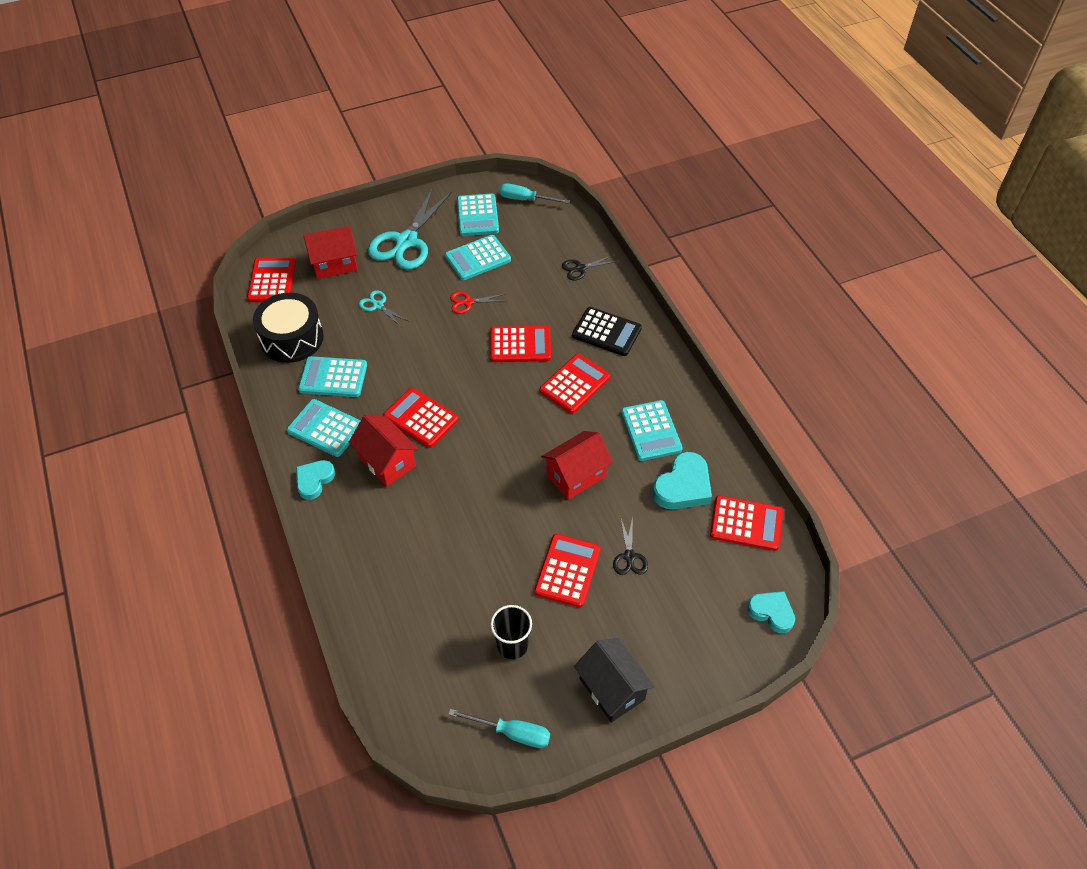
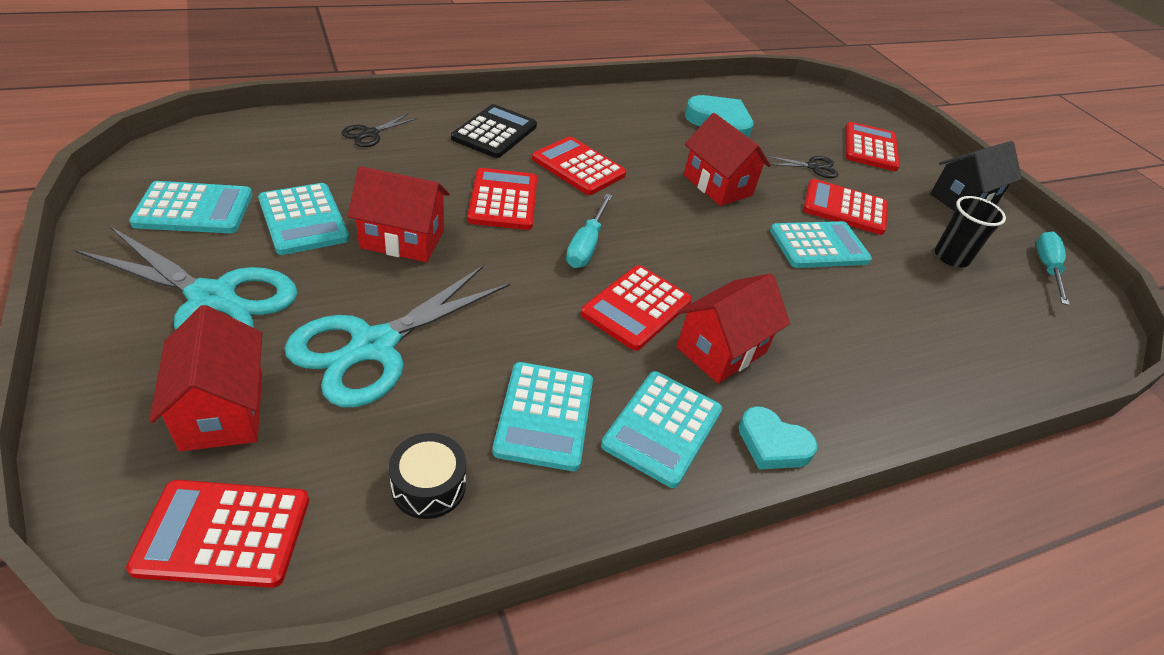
camera: 95 degrees left, 10 degrees down
(292, 338) = (428, 486): black drum -> black drum, size x0.54
(378, 305) = (374, 346): turquoise scissors -> turquoise scissors, size x2.20
(468, 302) = (402, 239): red scissors -> red house
(525, 199) = (187, 158): turquoise screwdriver -> turquoise screwdriver (586, 245)
(580, 268) = (370, 134): black scissors -> black scissors turned 60 degrees clockwise
(651, 431) = (649, 129): turquoise calculator -> turquoise calculator (819, 246)
(746, 523) = (756, 99): red calculator -> red calculator (870, 148)
(771, 612) = (844, 106): turquoise heart -> none

